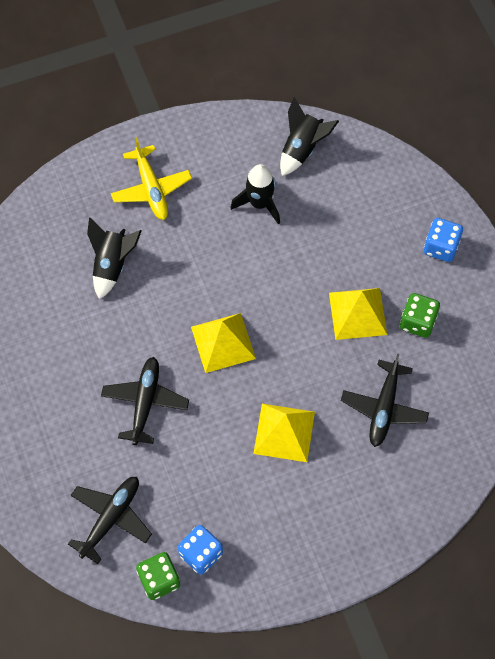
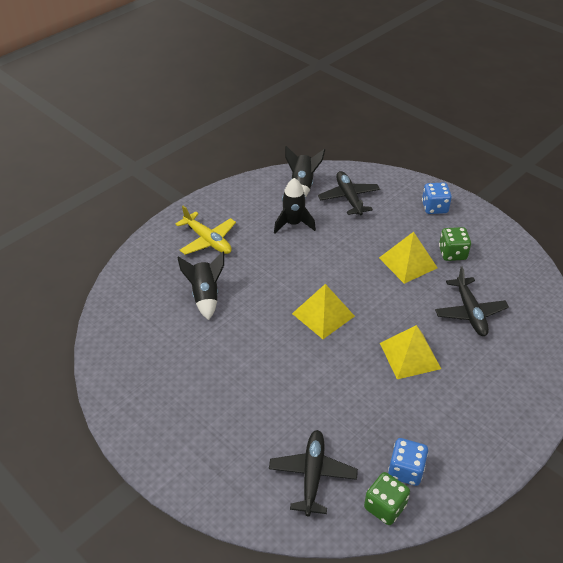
camera: 25 degrees left, 20 degrees down
(145, 402) = (288, 377): black plane -> black plane (349, 198)

